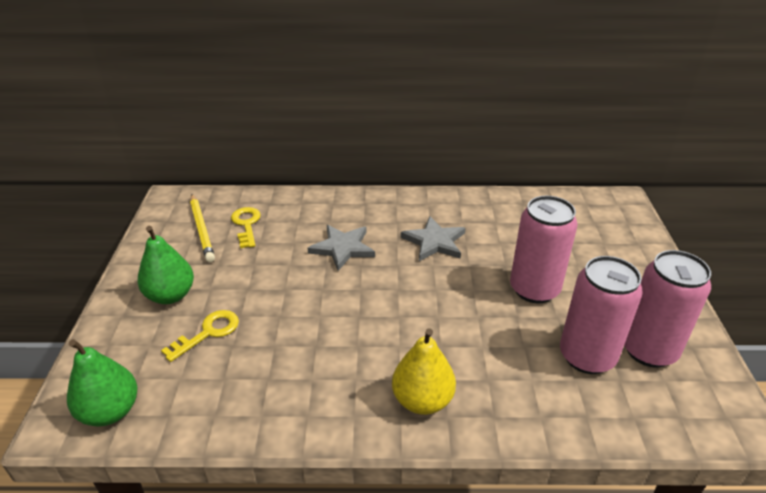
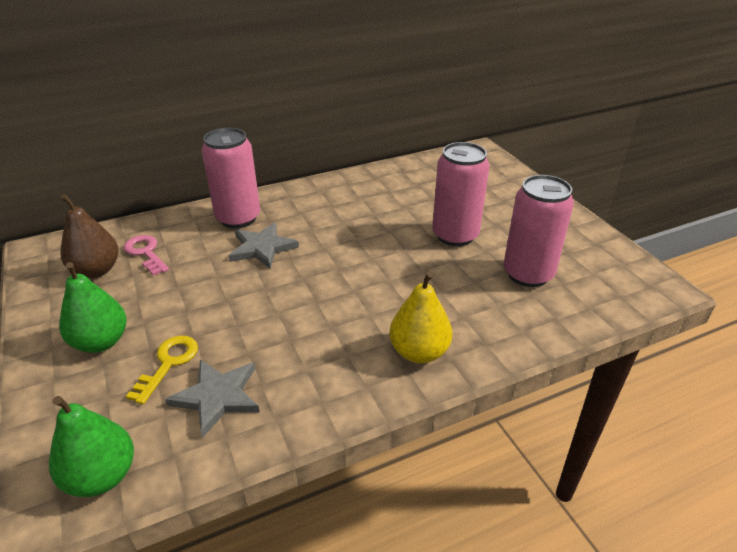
camera: 25 degrees left, 0 degrees up
(201, 230) = (96, 270): yellow pencil -> brown pear
(246, 225) = (146, 253): yellow key -> pink key
(434, 242) = (346, 220): grey star -> grey star (217, 397)
(648, 350) = (569, 255): pink can -> pink can (238, 218)

